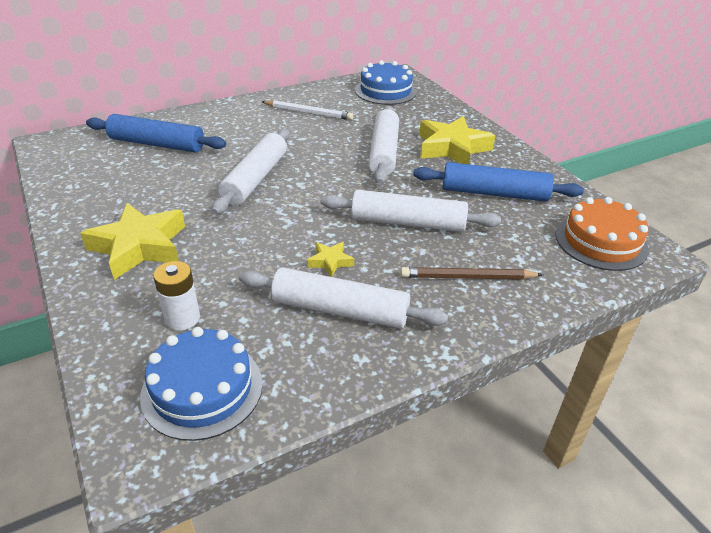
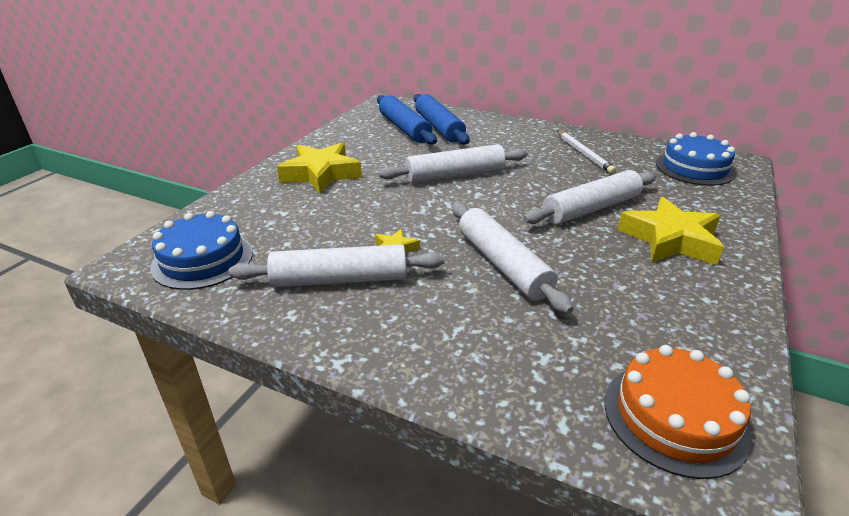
camera: 55 degrees right, 5 degrees down
(182, 318) = (265, 221): white battery -> none
(340, 310) = (340, 279): white rolling pin -> white rolling pin turned 75 degrees counterclockwise
(467, 277) = (466, 332): brown pencil -> none
(494, 193) = (636, 296): blue rolling pin -> blue rolling pin (404, 128)

